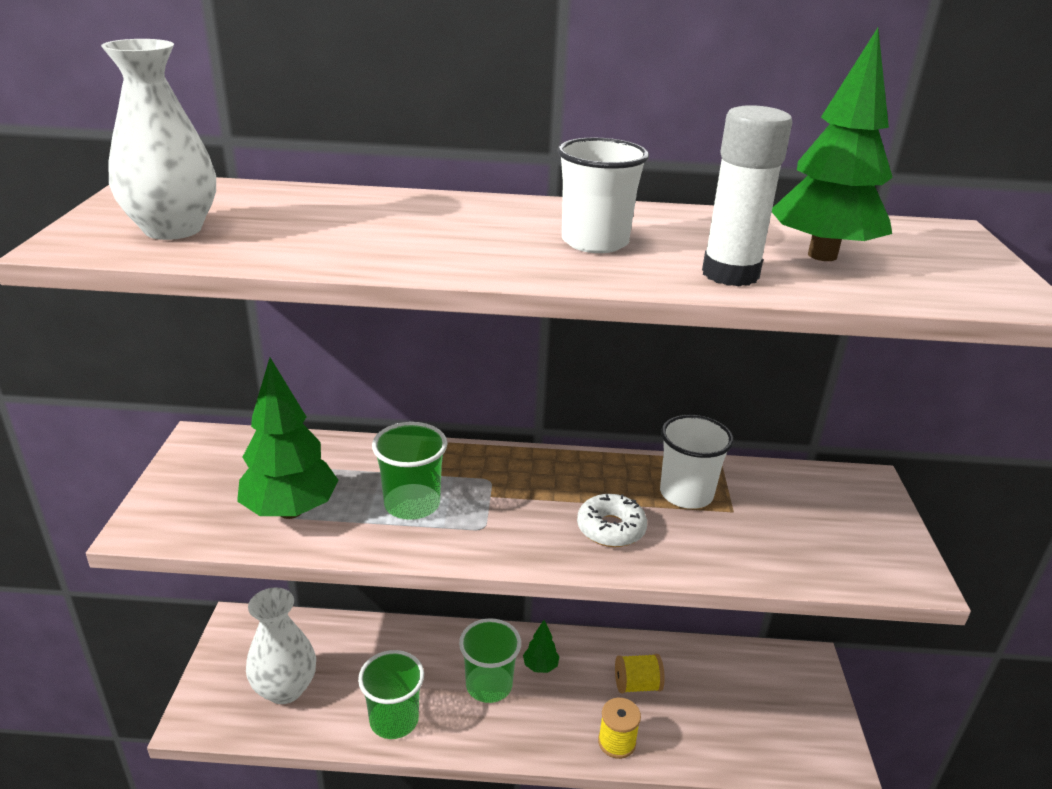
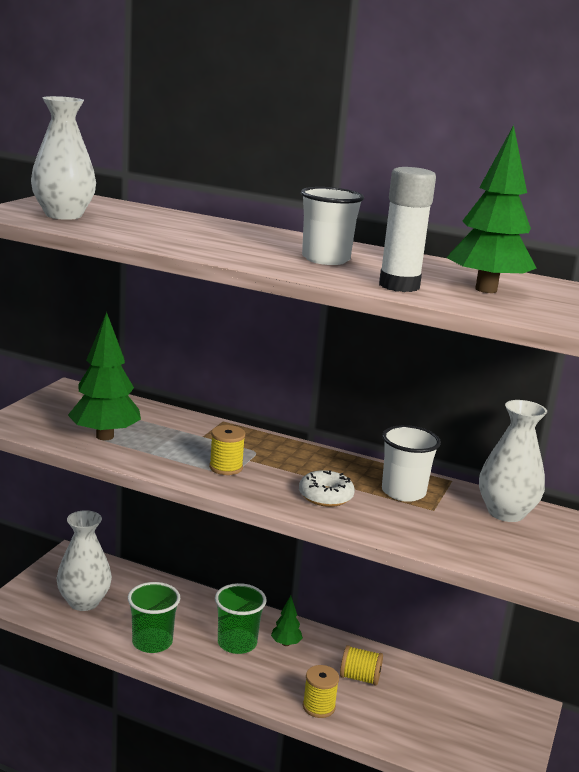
camera: 20 degrees right, 10 degrees down
(412, 504) = (189, 451): green cup -> none
(471, 518) = (226, 467): none -> yellow spool
(803, 491) = (506, 513): none -> white vase

